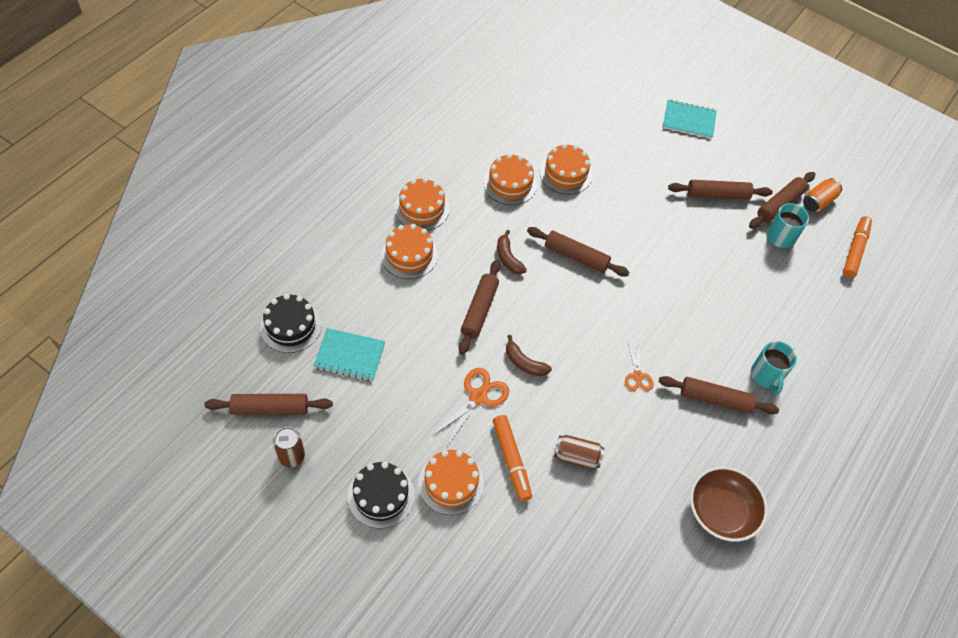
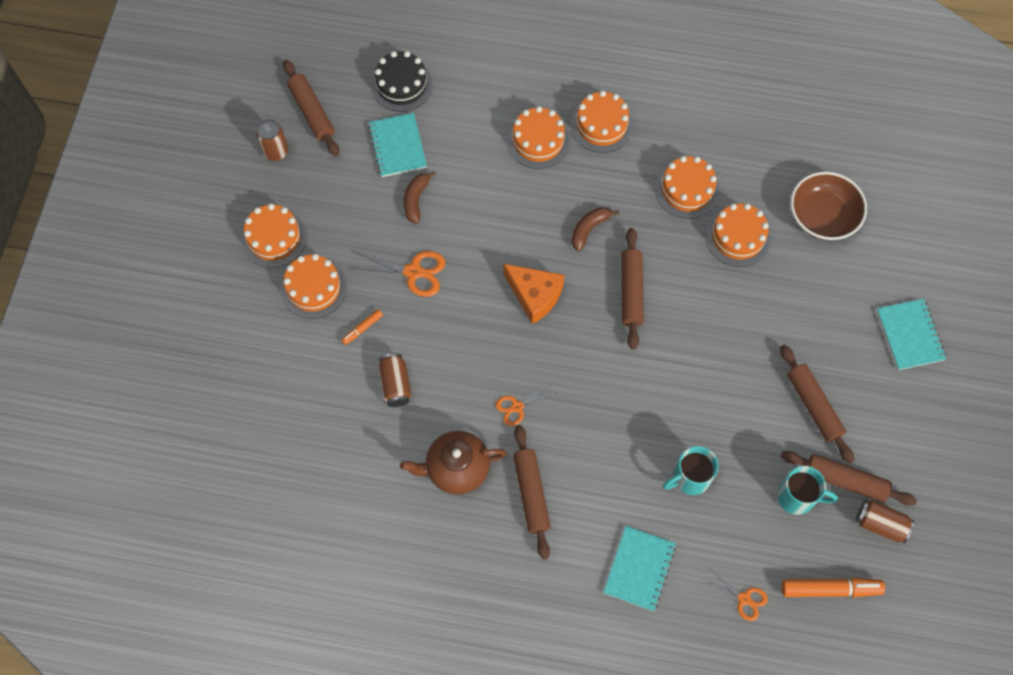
camera: 70 degrees right, 10 degrees up
(381, 496) = (274, 238): black cake -> orange cake
(479, 310) = (510, 230): brown rolling pin -> none
(511, 460) = (362, 328): orange marker -> orange marker, size x0.53
(524, 363) = (473, 296): brown banana -> brown banana (416, 200)
(546, 320) = (534, 295): none -> orange cheese
(672, 443) = (456, 468): none -> brown teapot
(721, 511) = (404, 541): brown bowl -> brown bowl (823, 216)
(766, 376) = (590, 537): turquoise mug -> turquoise mug (690, 478)
(802, 355) = (639, 568): none -> turquoise notebook
(818, 201) = (880, 524): orange can -> brown can
(846, 302) = (744, 598): none -> orange scissors

